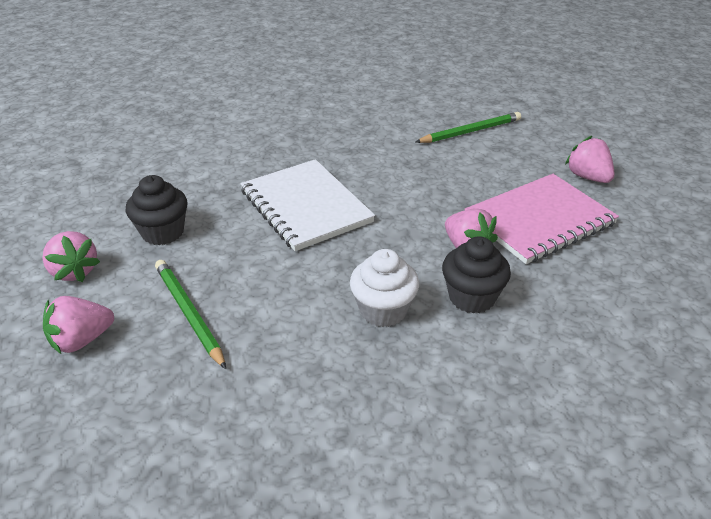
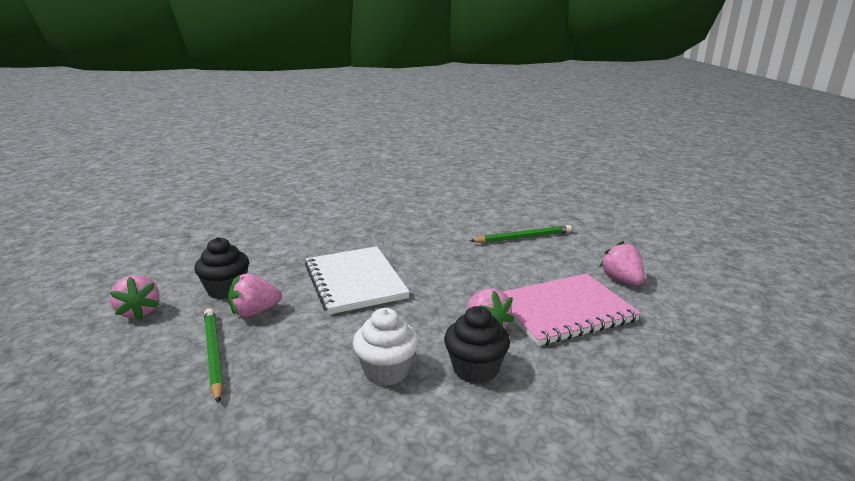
camera: 10 degrees right, 15 degrees down
(82, 340) = (113, 365): pink strawberry -> pink strawberry (255, 312)

